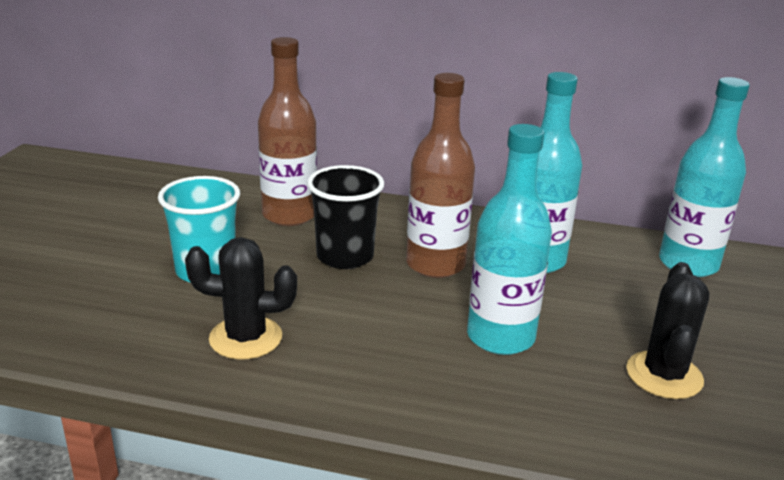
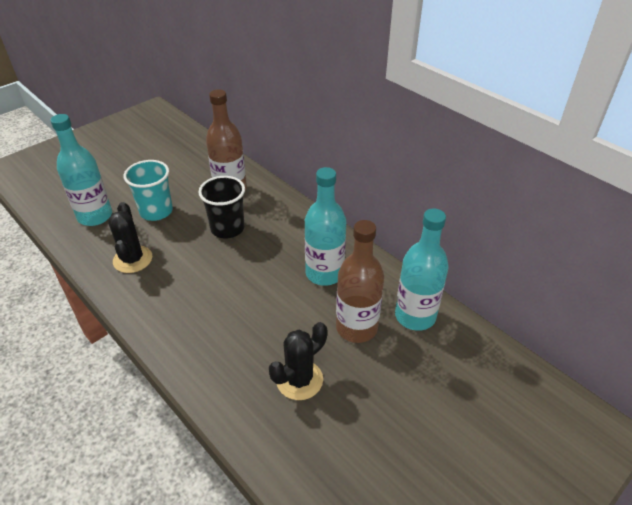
camera: 35 degrees right, 15 degrees up
(245, 338) = (132, 259): black cactus -> black cactus turned 45 degrees clockwise
(435, 264) = (266, 253): brown bottle -> brown bottle (356, 328)
(500, 337) = (244, 314): turquoise bottle -> turquoise bottle (95, 216)

